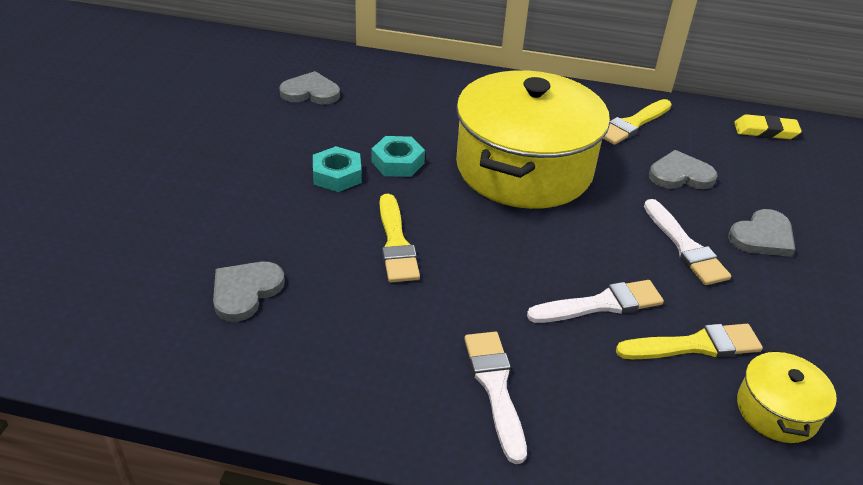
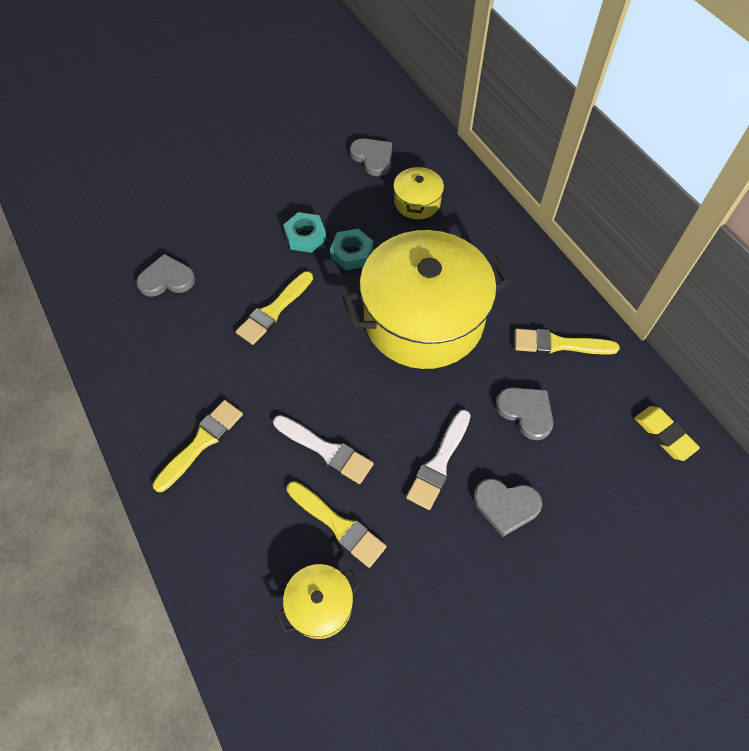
camera: 50 degrees right, 20 degrees up
(396, 101) = (417, 202): none -> yellow pot
(495, 388) = (201, 442): white brush -> yellow brush

